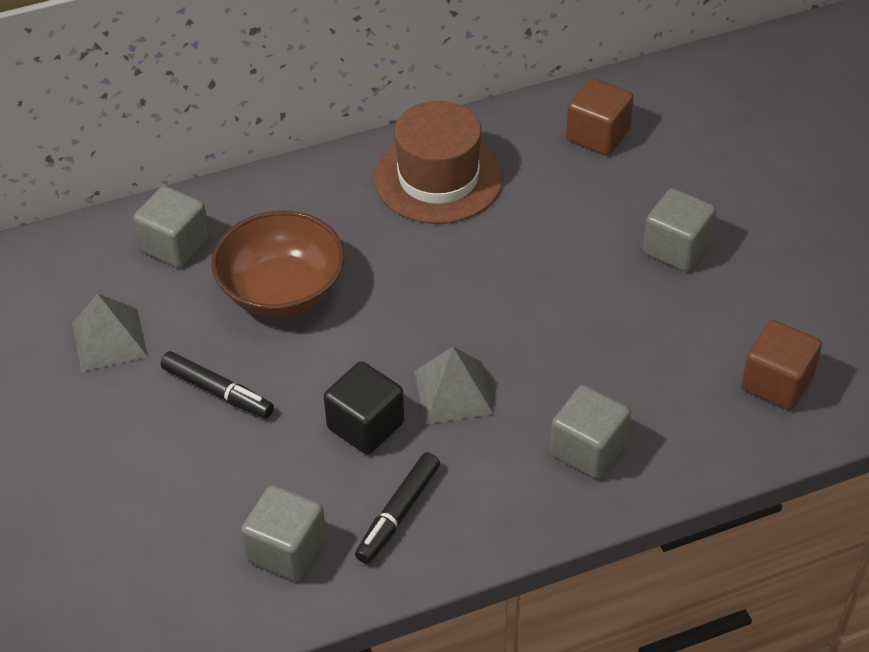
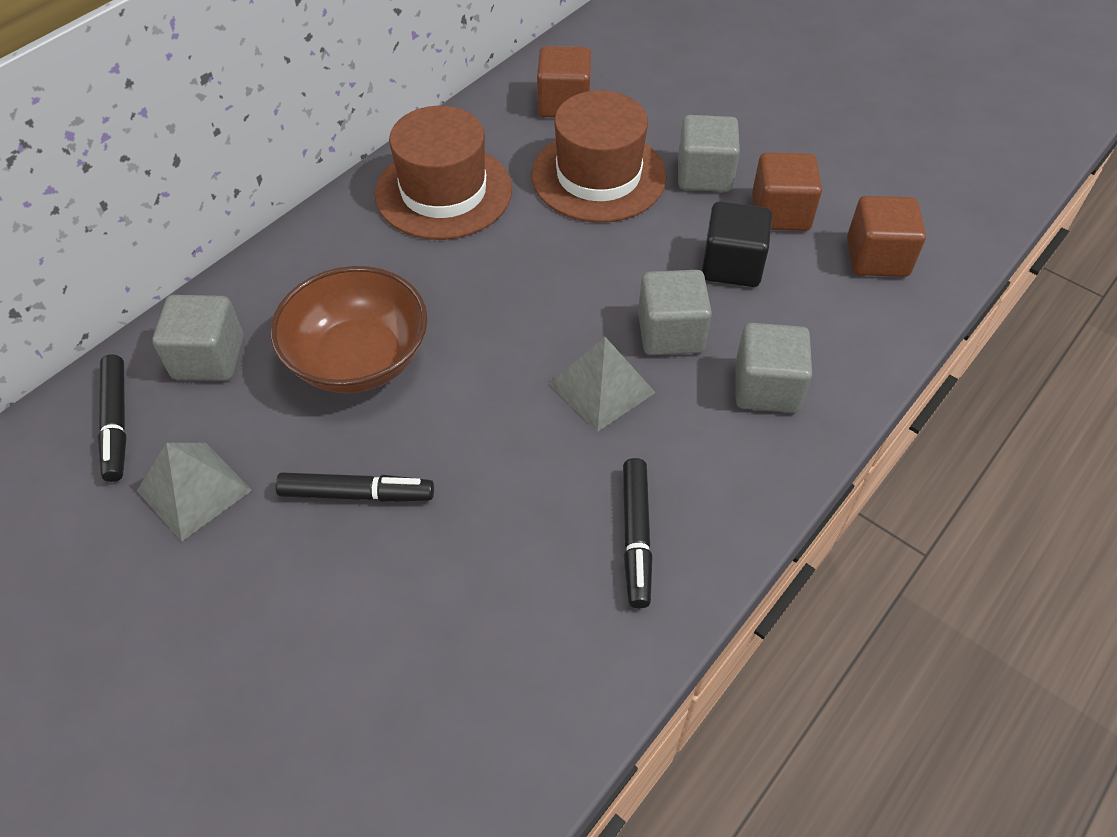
camera: 30 degrees left, 5 degrees up
(85, 268) = (117, 423): none -> black marker
(287, 550) = (548, 634): grey cube -> grey cube (670, 333)
(365, 425) = (539, 460): black cube -> black cube (732, 265)
(580, 213) = (598, 176): none -> brown hat
(719, 309) = (780, 213): none -> brown cube

